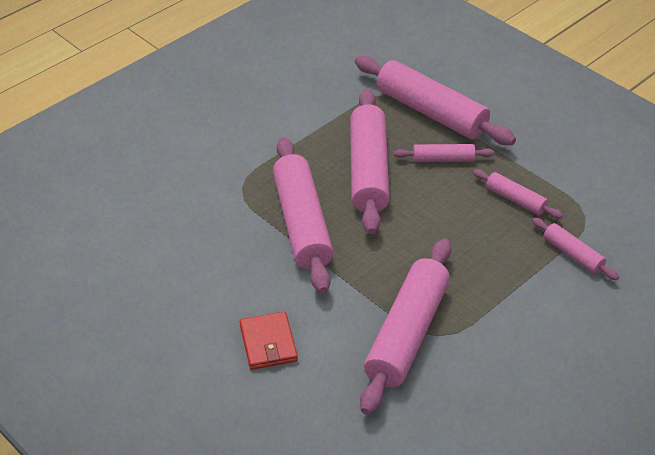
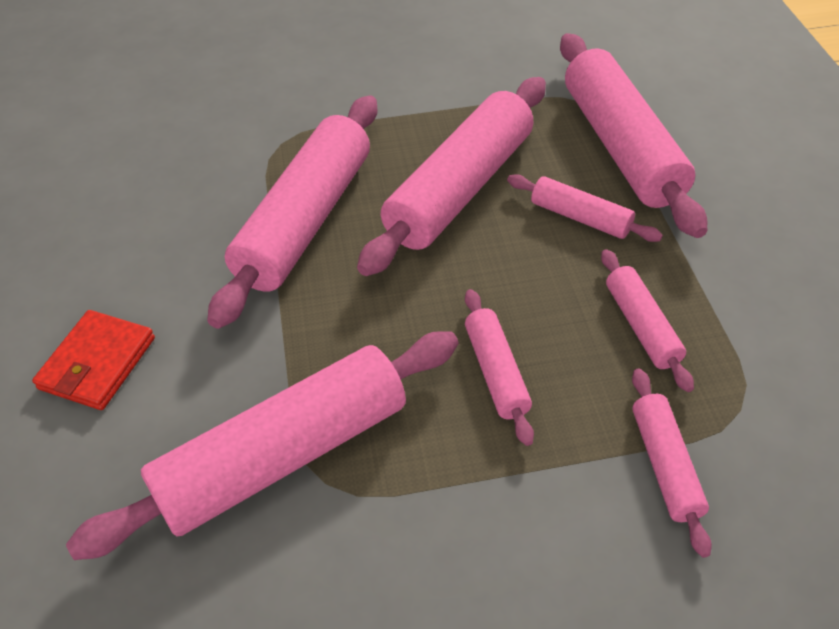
camera: 35 degrees right, 5 degrees up
(469, 251) = (496, 372): none -> pink rolling pin

